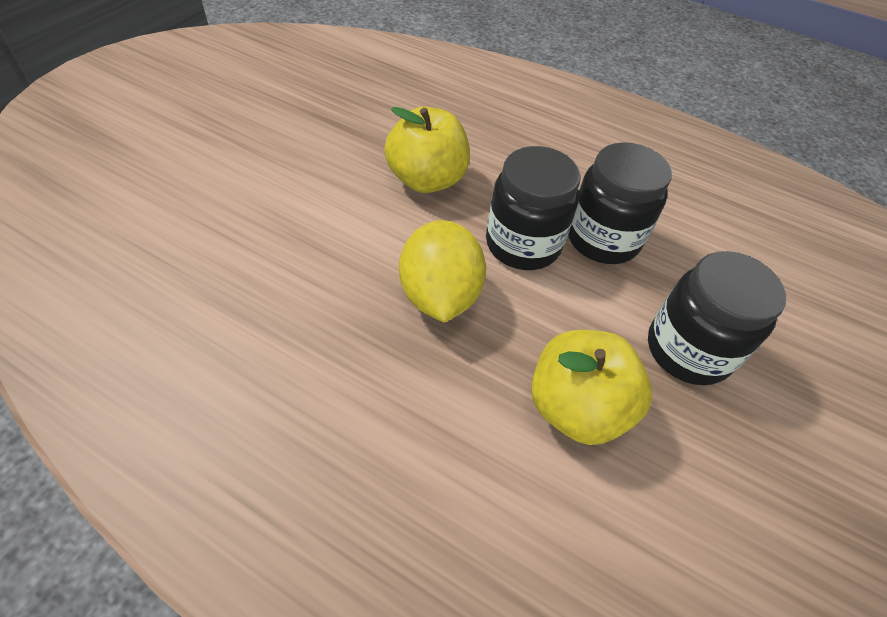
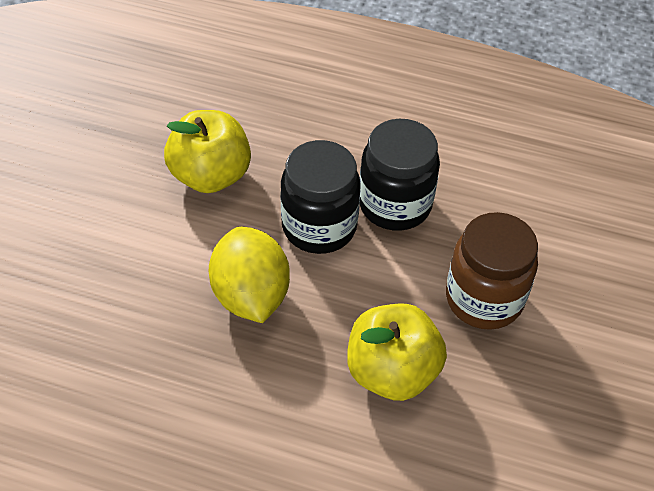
camera: 10 degrees left, 0 degrees up
(688, 350) = (484, 299): black jar -> brown jar

